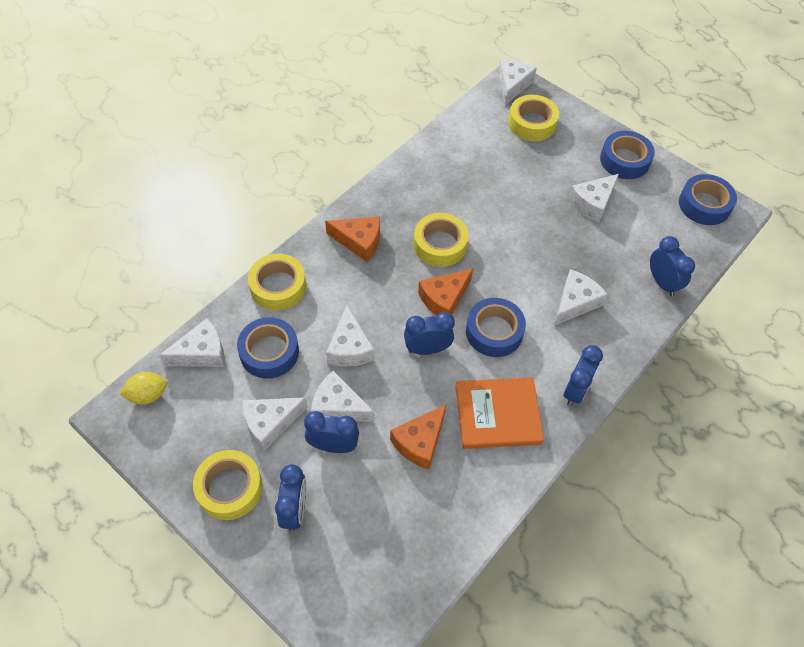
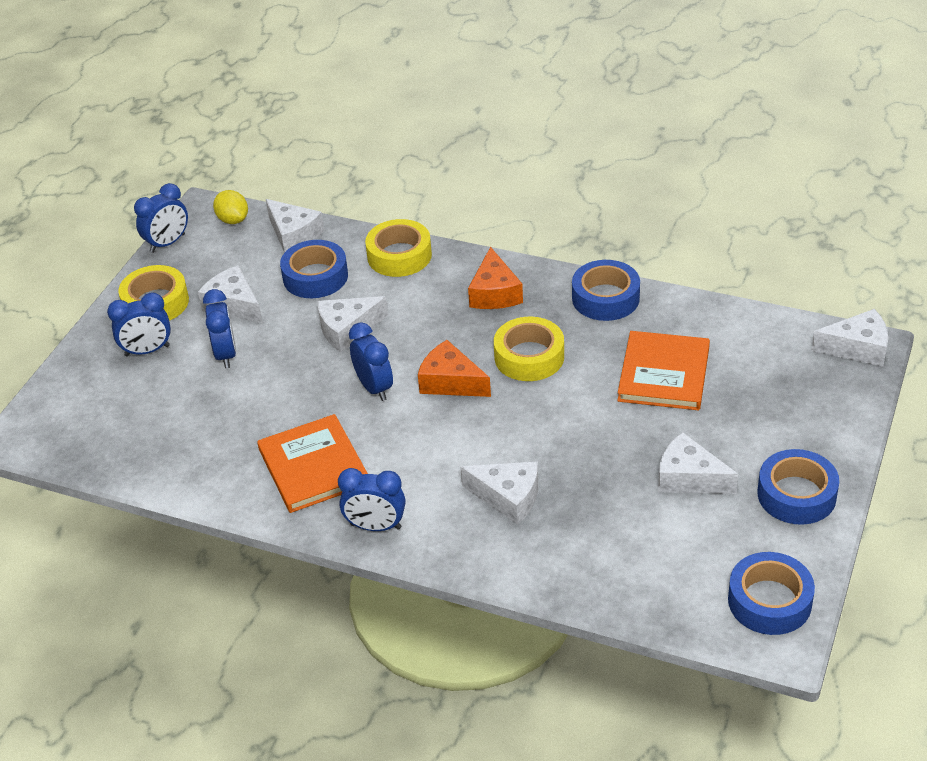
camera: 75 degrees right, 15 degrees down
(338, 407) = (272, 344): white cheese -> none
(420, 442) = (254, 415): orange cheese -> none
(492, 180) = (663, 374): none -> orange book
(494, 332) = (425, 435): blue tape -> blue tape (605, 298)
(532, 123) = (797, 384): yellow tape -> none
(662, 283) = (590, 578): blue clock -> blue clock (167, 243)

